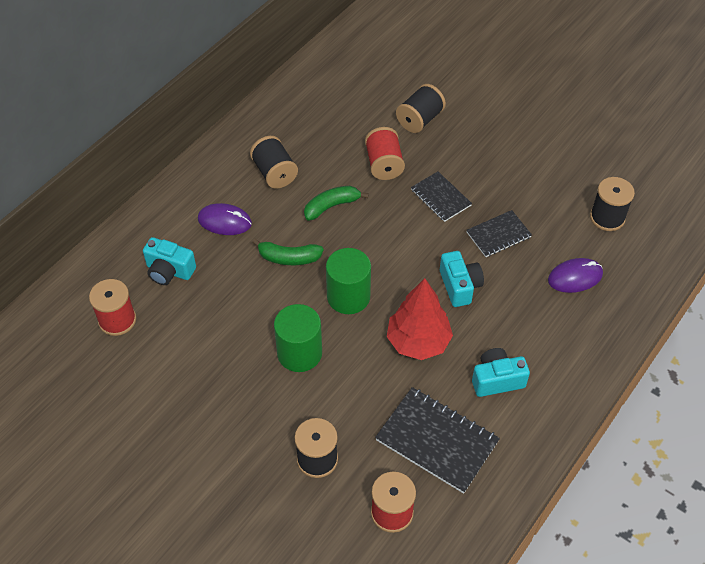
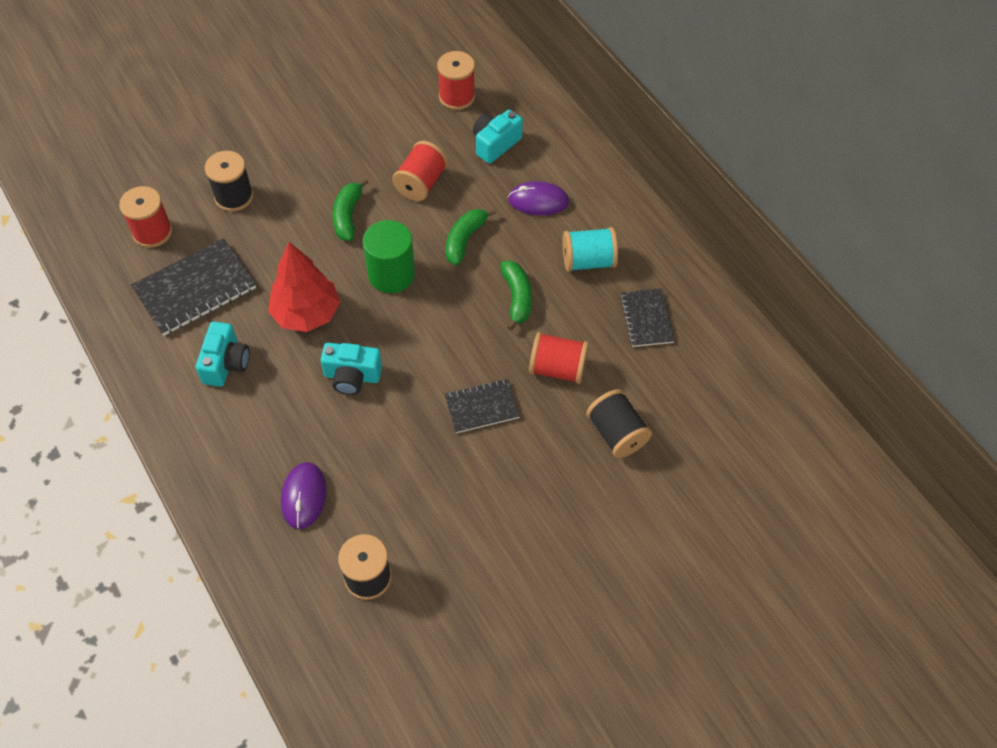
camera: 110 degrees right, 5 degrees up
(224, 221) = (538, 201): purple mouse -> purple mouse turned 60 degrees clockwise
(238, 311) = (421, 183): none -> red spool
(274, 173) = (588, 261): black spool -> turquoise spool
(299, 353) = (348, 216): green cylinder -> green banana
(498, 235) = (400, 444): black notebook -> black notebook (646, 319)

